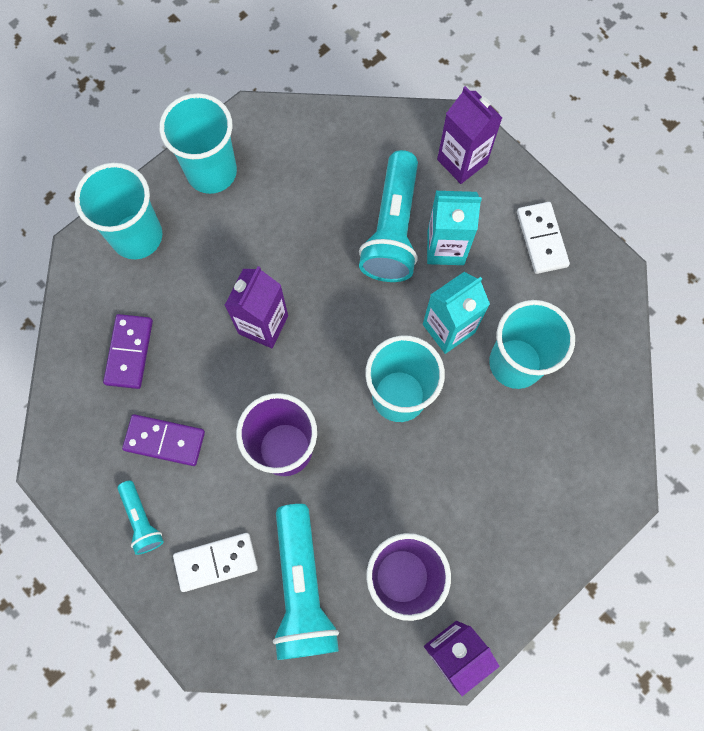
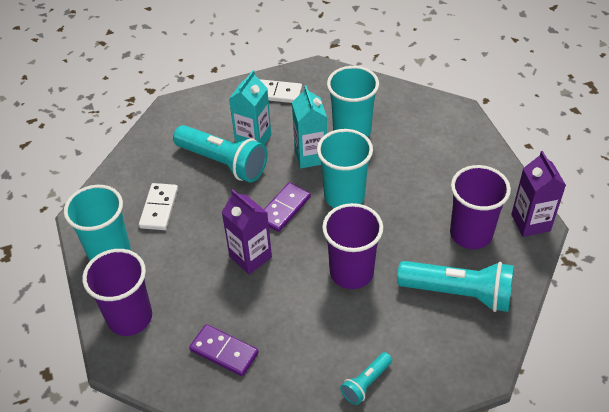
camera: 65 degrees left, 25 degrees down
(137, 236) = (130, 317): turquoise cup -> purple cup
(142, 520) = (366, 383): turquoise flashlight -> turquoise flashlight turned 135 degrees clockwise
(164, 440) = (309, 348): purple domino -> purple domino (284, 209)
(216, 562) = (419, 342): white domino -> white domino (159, 208)
(462, 161) = (198, 113): purple carton -> none

